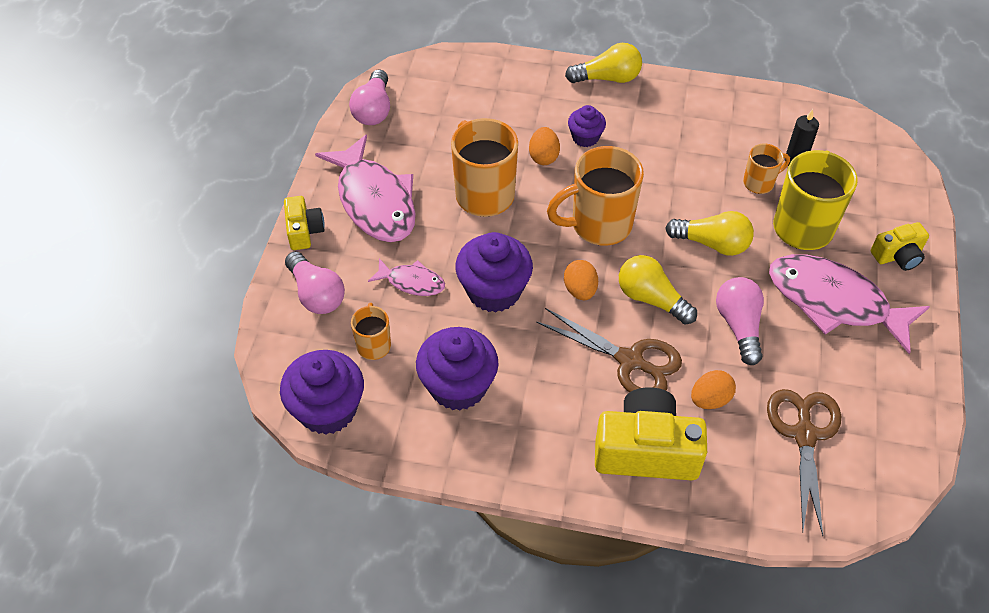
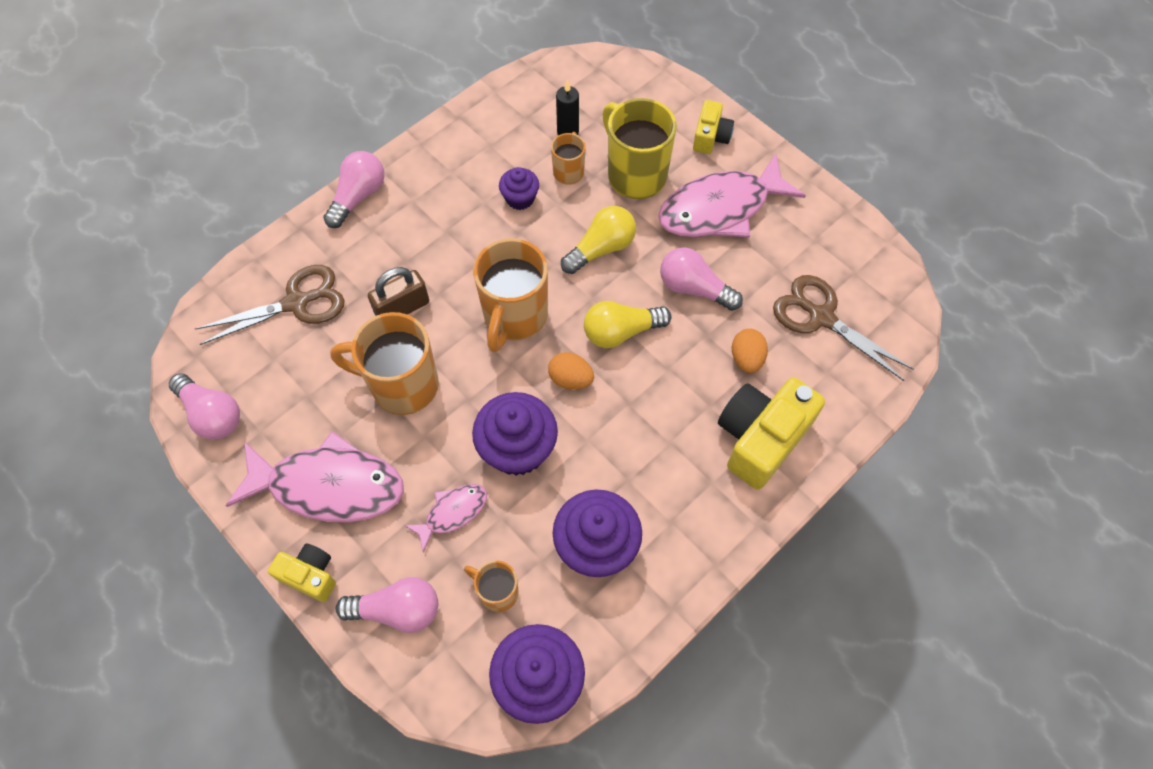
camera: 55 degrees left, 10 degrees up
(543, 157) = (402, 308): orange egg -> brown padlock
(585, 137) = (410, 261): purple cupcake -> purple cupcake (520, 198)
(607, 78) = (358, 197): yellow light bulb -> pink light bulb
(631, 361) = (670, 390): brown scissors -> brown scissors (297, 302)

